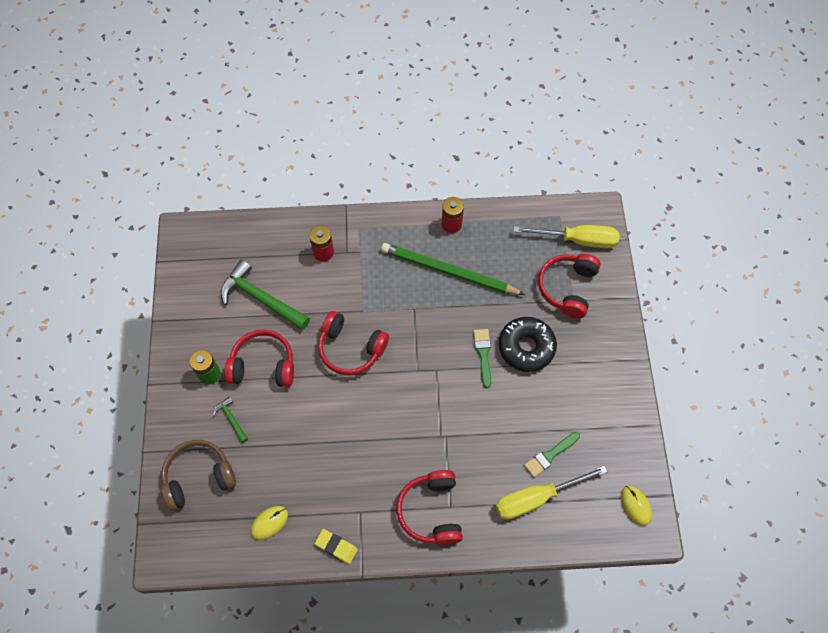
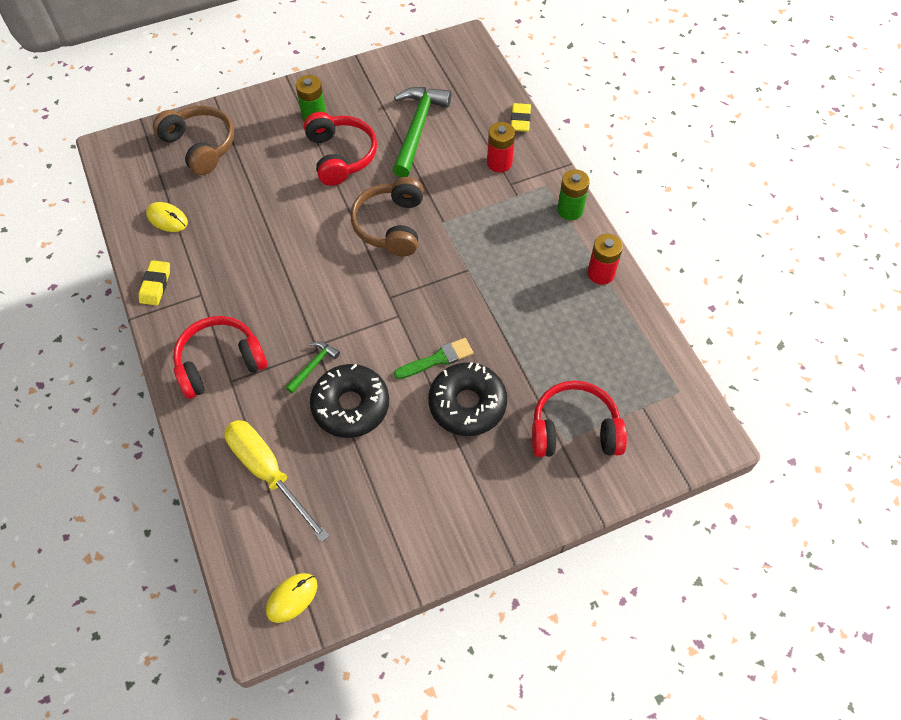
camera: 70 degrees right, 5 degrees down
(231, 419) = (271, 150): green hammer -> green hammer (313, 366)
(287, 223) = (520, 120): none -> yellow eraser
(351, 349) = (391, 225): red headphones -> brown headphones
(388, 222) = (570, 210): none -> green battery
(449, 272) = (533, 290): green pencil -> none
(501, 425) = (350, 406): none -> black donut
(550, 455) = (329, 472): green brush -> none
(577, 240) = (653, 423): yellow screwdriver -> none

